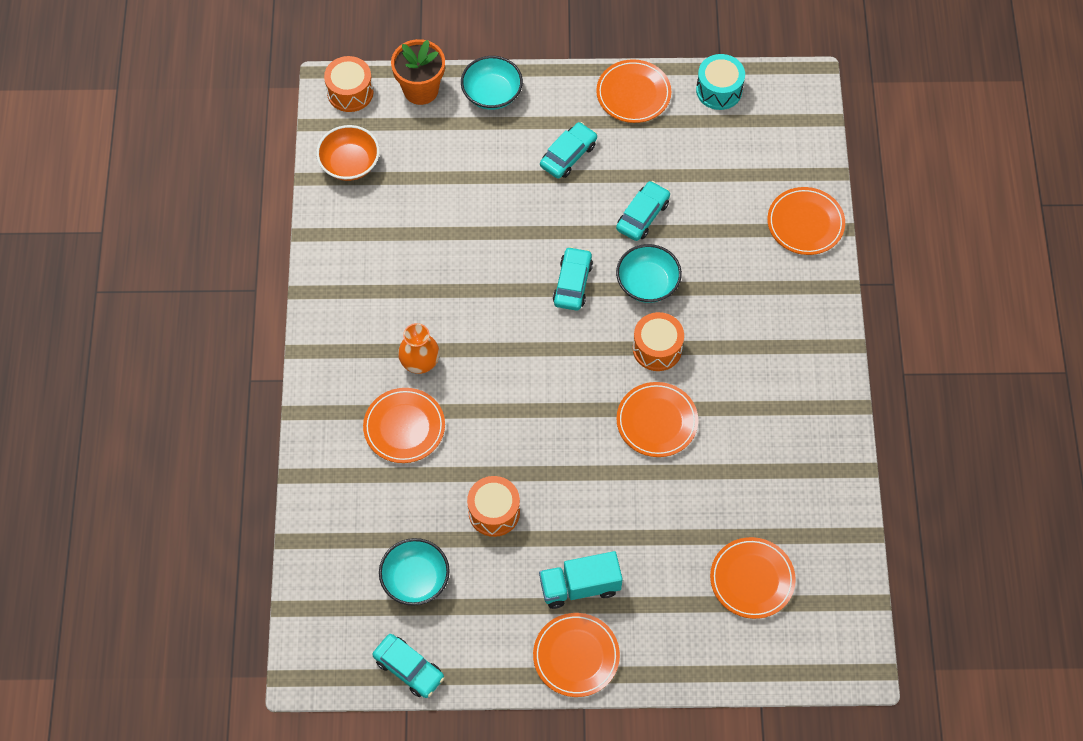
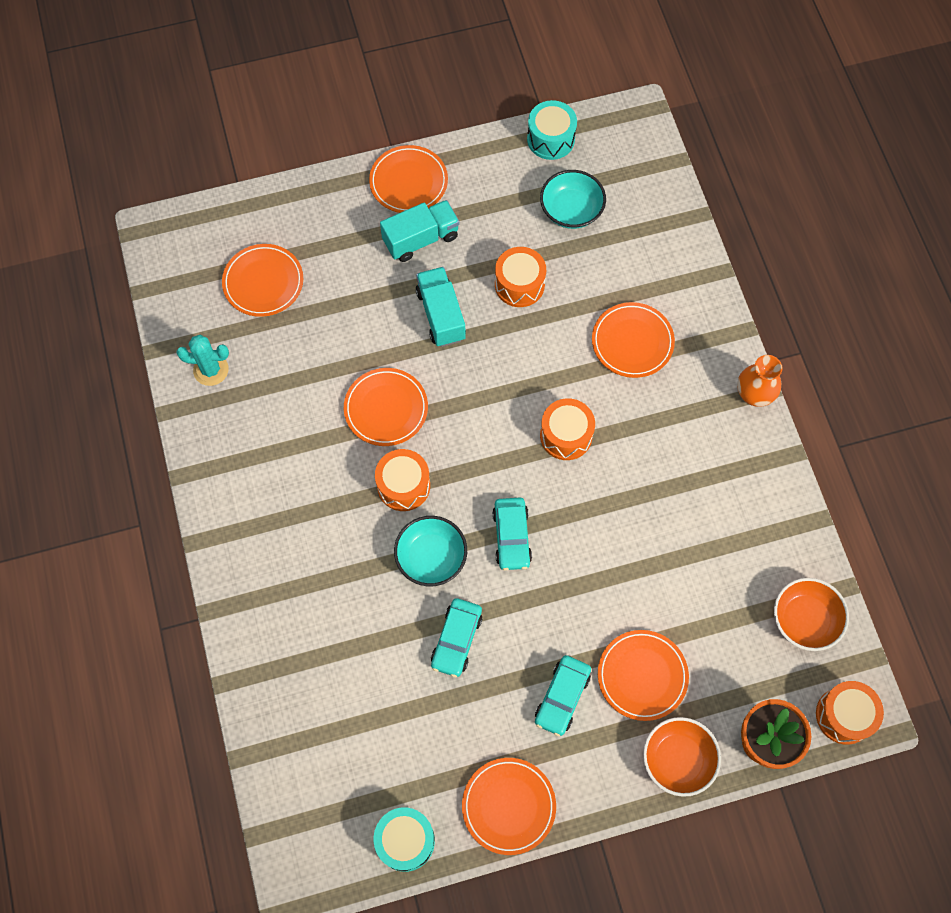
camera: 165 degrees right, 5 degrees up
(409, 669) = (550, 139): turquoise car -> turquoise drum
(420, 363) = (641, 409): orange vase -> orange vase (754, 394)
(492, 93) = (678, 759): turquoise bowl -> orange bowl
(497, 357) = (566, 435): none -> orange drum
(581, 500) = (441, 315): none -> turquoise truck
(805, 223) = (270, 678): orange plate -> orange plate (642, 676)
(818, 500) = (211, 370): none -> turquoise cactus

